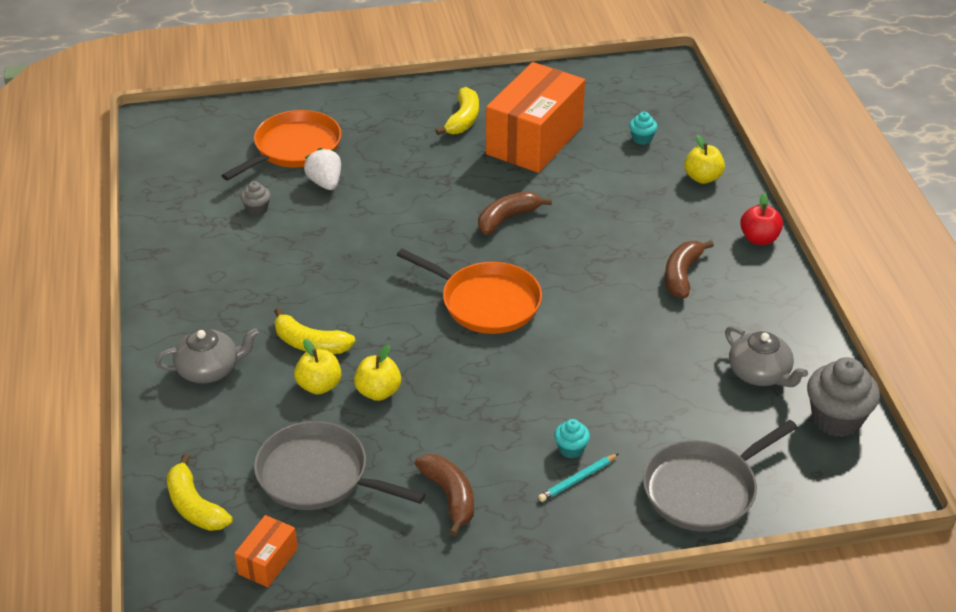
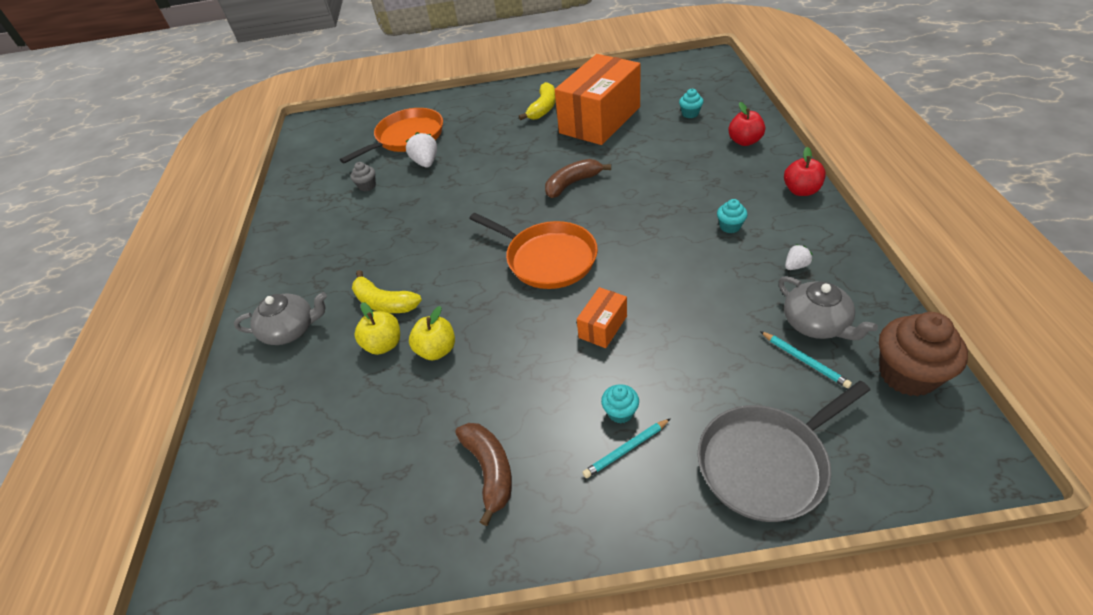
camera: 10 degrees right, 5 degrees up
(194, 506) = (235, 480): yellow banana -> none
(268, 561) = (288, 552): orange box -> orange box (603, 327)
(318, 475) = (362, 444): grey pan -> none
(682, 275) = (730, 226): brown banana -> turquoise cupcake
(703, 178) = (744, 141): yellow apple -> red apple
(745, 406) = (804, 361): none -> turquoise pencil
(746, 318) = (796, 266): none -> white strawberry
(836, 419) = (907, 375): grey cupcake -> brown cupcake

